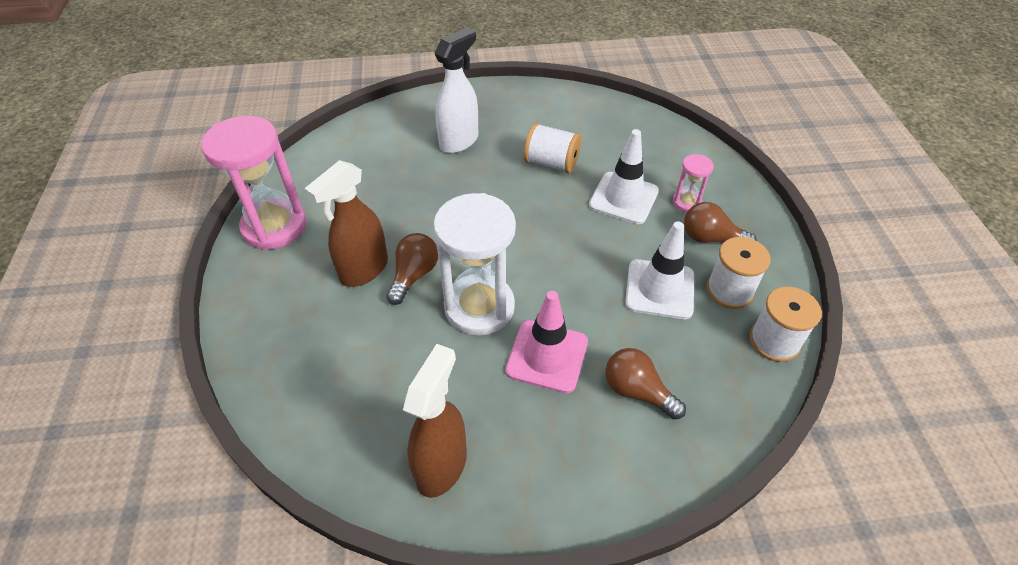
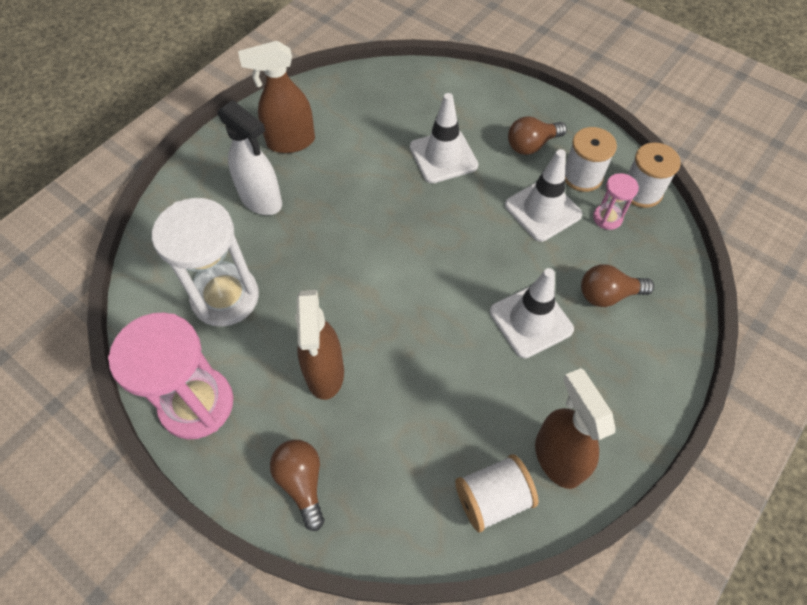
camera: 45 degrees left, 10 degrees up
(414, 275) = (369, 343): brown light bulb -> brown light bulb (302, 482)
(459, 141) = (261, 200): white spray bottle -> white spray bottle turned 135 degrees clockwise
(479, 307) = (446, 325): white hourglass -> white hourglass (225, 297)
(523, 119) = (290, 142): none -> brown spray bottle
(547, 356) = (531, 320): pink traffic cone -> white traffic cone
(551, 163) = (359, 165): white spool -> white spool (492, 498)
(686, 202) = (487, 128): pink hourglass -> pink hourglass (607, 218)

